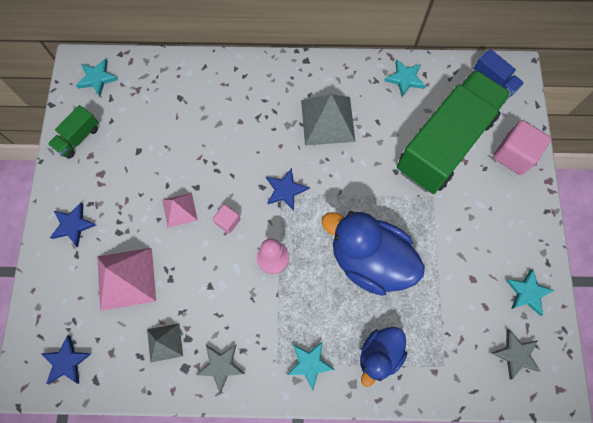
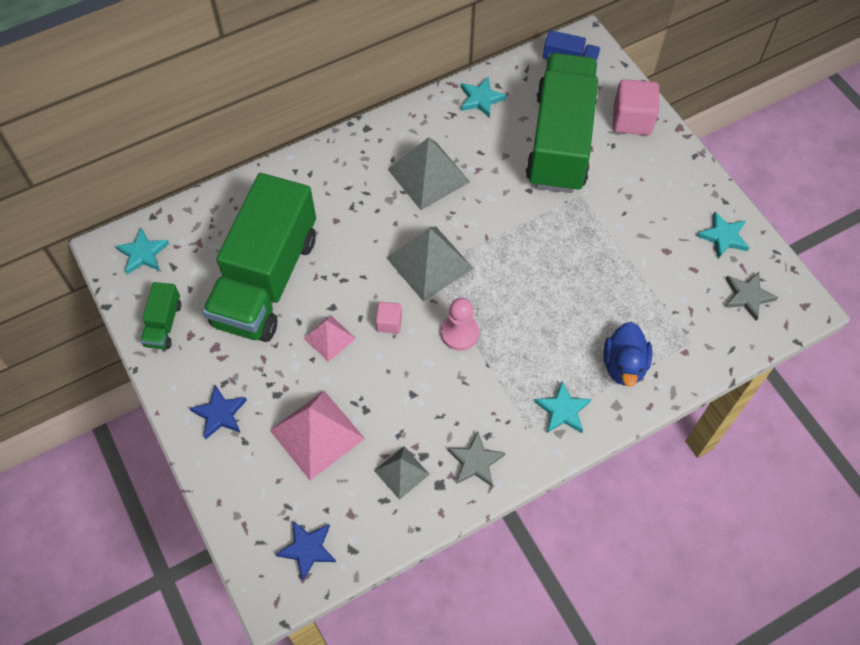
camera: 30 degrees left, 10 degrees down
(165, 142) = (266, 280): none -> green truck
(285, 190) = (429, 263): blue star -> grey pyramid
(369, 260) = (557, 285): blue duck -> none

